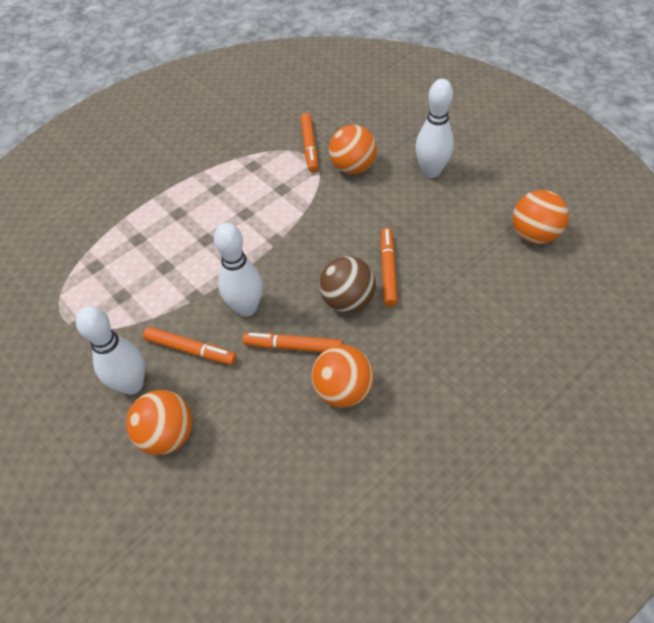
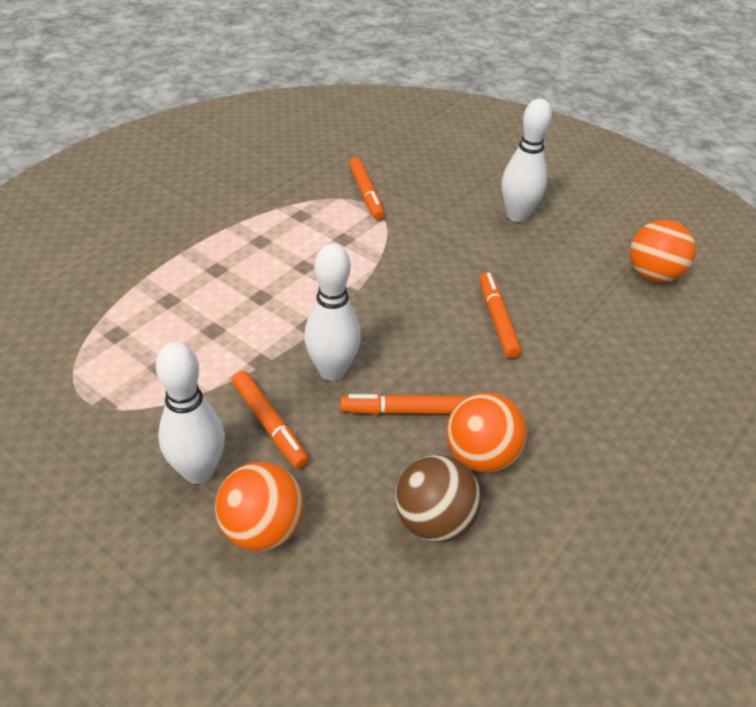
camera: 15 degrees left, 10 degrees down
(190, 349) = (269, 423): orange marker -> orange marker turned 45 degrees clockwise
(348, 300) = (458, 355): brown ball -> brown ball (434, 521)
(353, 167) = (424, 214): orange ball -> none

